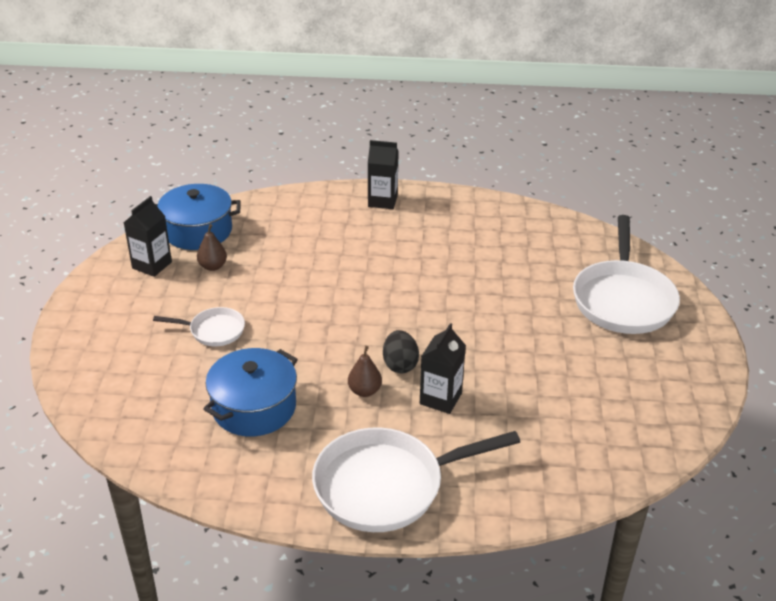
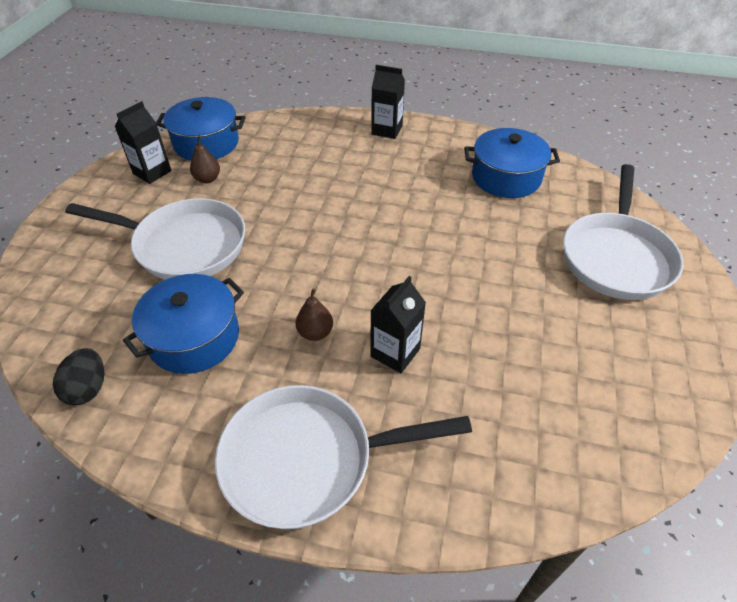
camera: 10 degrees right, 10 degrees up
(213, 331) = (184, 245): white pan -> white pan, size x1.99
(400, 365) = (361, 306): black egg -> black egg (88, 388)
(511, 237) = (506, 177): none -> blue pot

